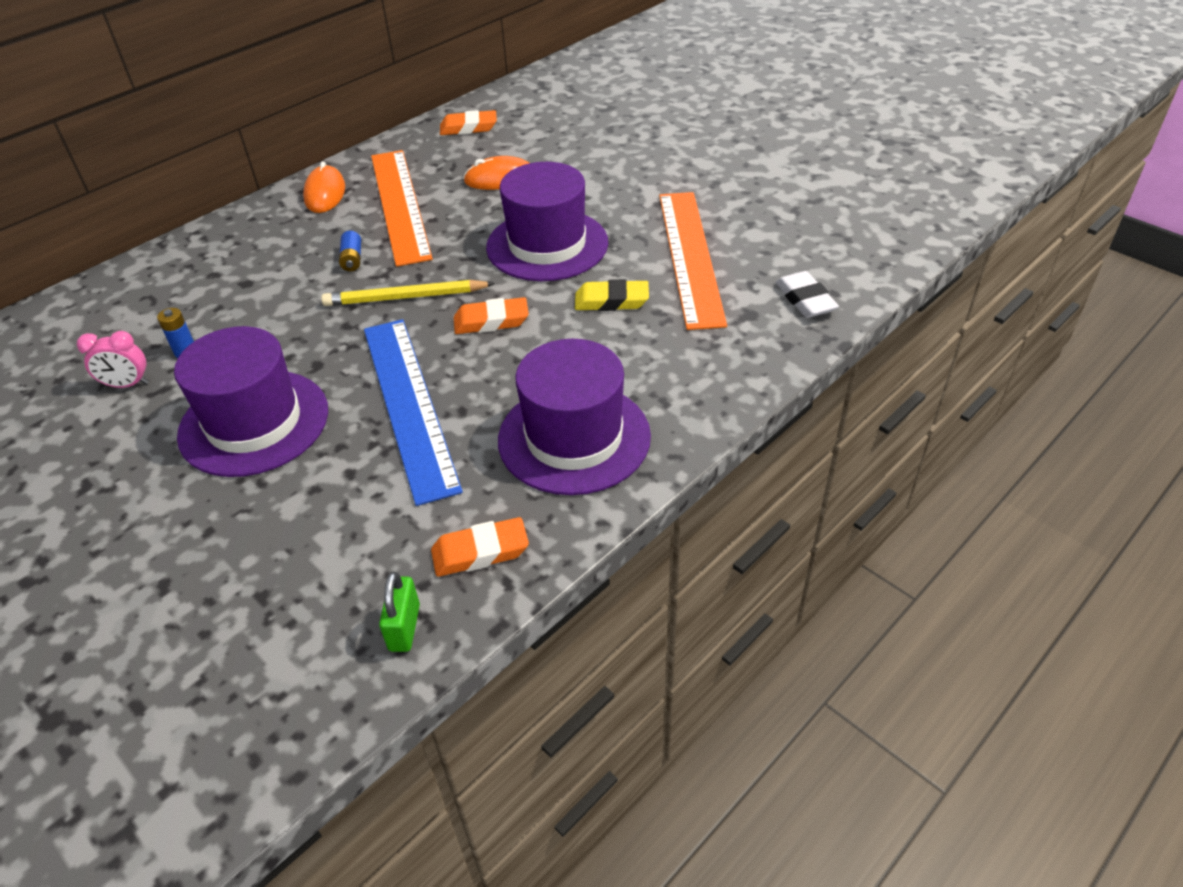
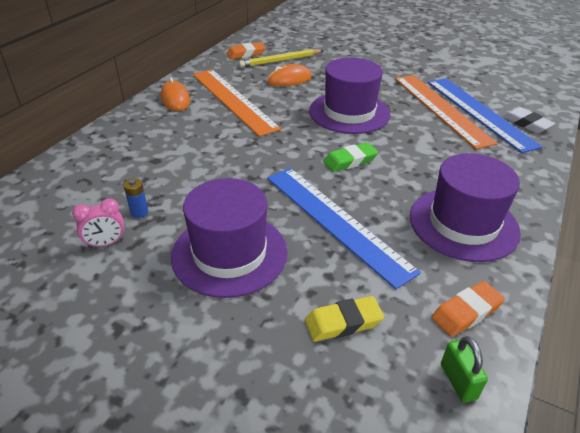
camera: 20 degrees left, 5 degrees down
(352, 259) = (224, 136): blue battery -> none
(405, 297) = (280, 154): yellow pencil -> yellow pencil (280, 61)
(491, 321) = (350, 161): orange eraser -> green eraser
(611, 301) = (416, 139): yellow eraser -> yellow eraser (343, 322)
(745, 270) = (479, 112): none -> blue ruler

